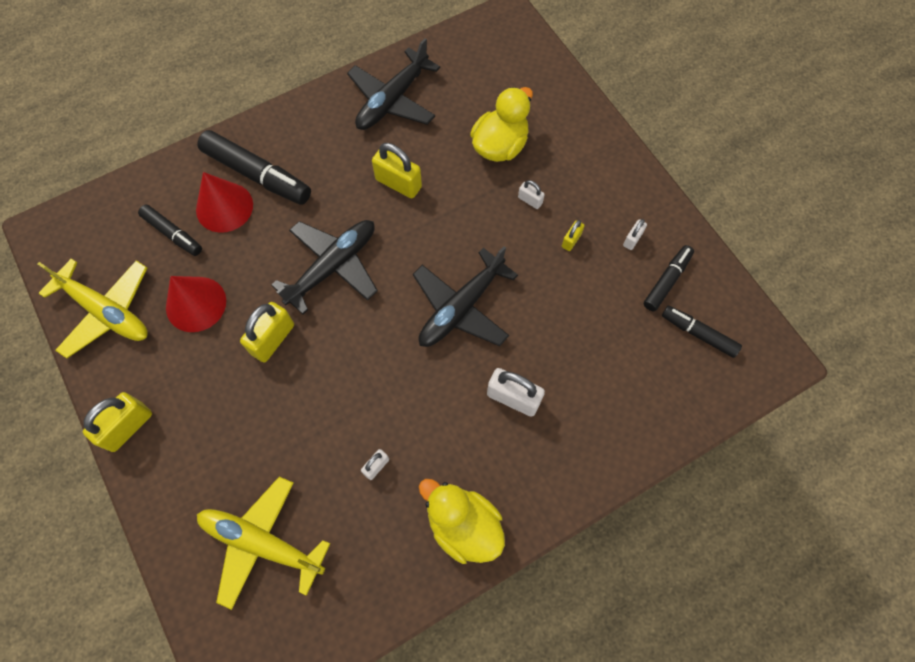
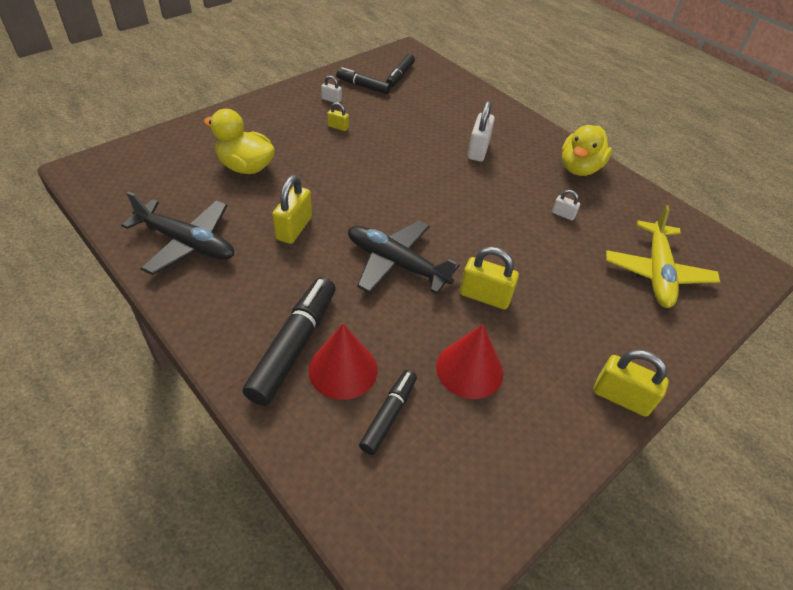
camera: 105 degrees left, 20 degrees down
(106, 311) = (508, 460): yellow plane -> none
(461, 307) = (413, 180): black plane -> none
(530, 200) = (303, 148): white padlock -> none

